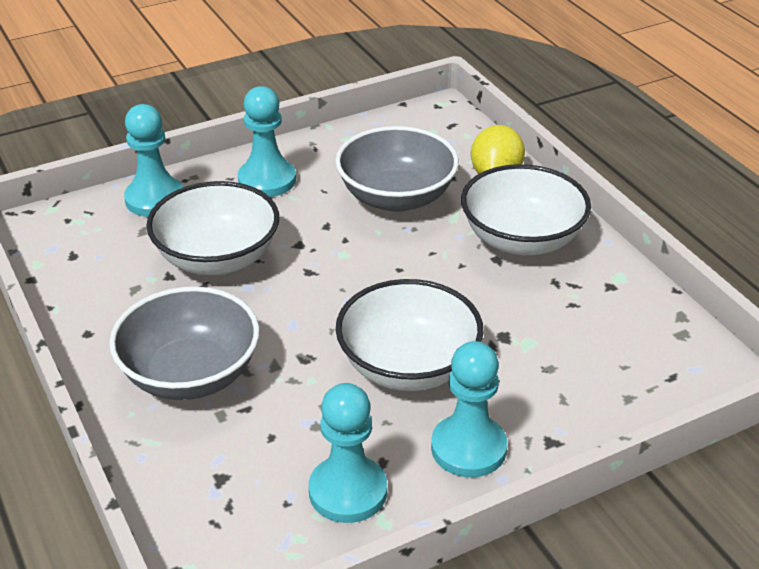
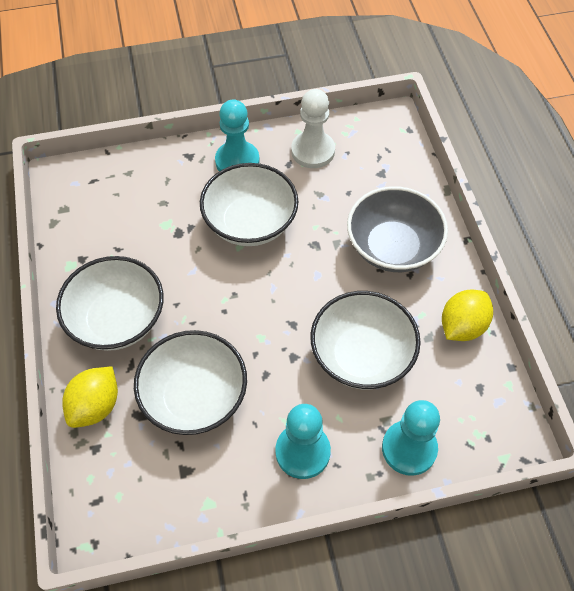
camera: 165 degrees left, 20 degrees up
(90, 305) = (462, 326): none -> yellow lemon
(348, 491) = (313, 151): turquoise pawn -> white pawn
(396, 197) = (194, 397): grey bowl -> white bowl

